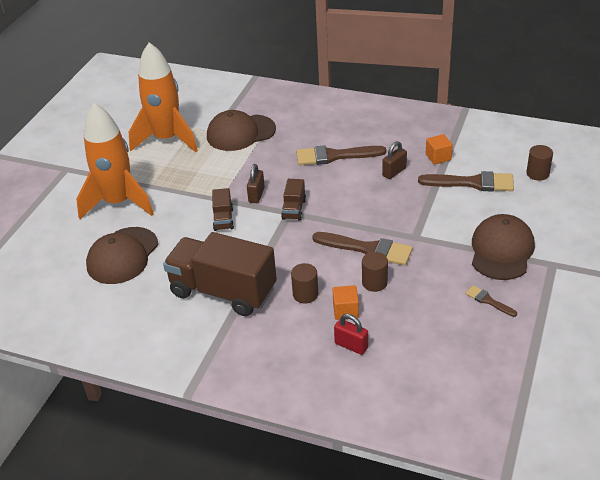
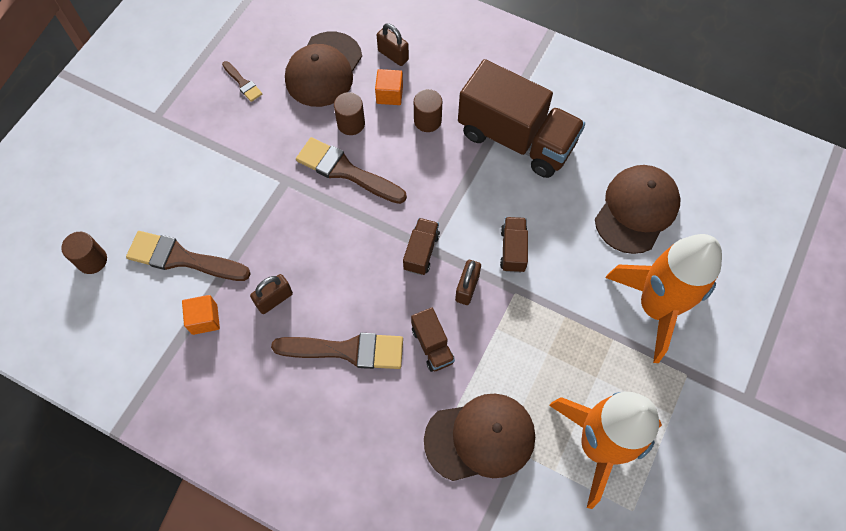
camera: 175 degrees left, 25 degrees up
(277, 165) = (432, 345): none -> brown truck
(351, 345) = (393, 55): red padlock -> brown padlock
(501, 250) = (199, 144): brown cap -> brown cap (324, 69)

